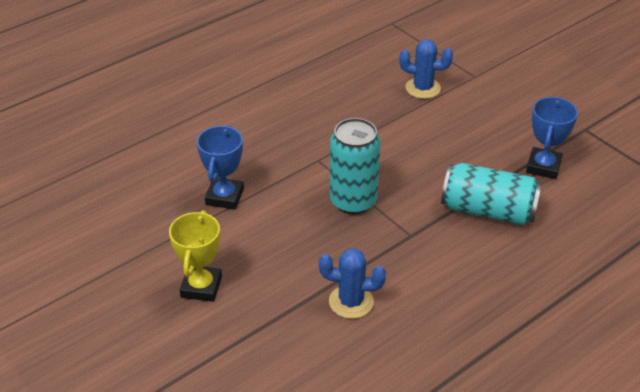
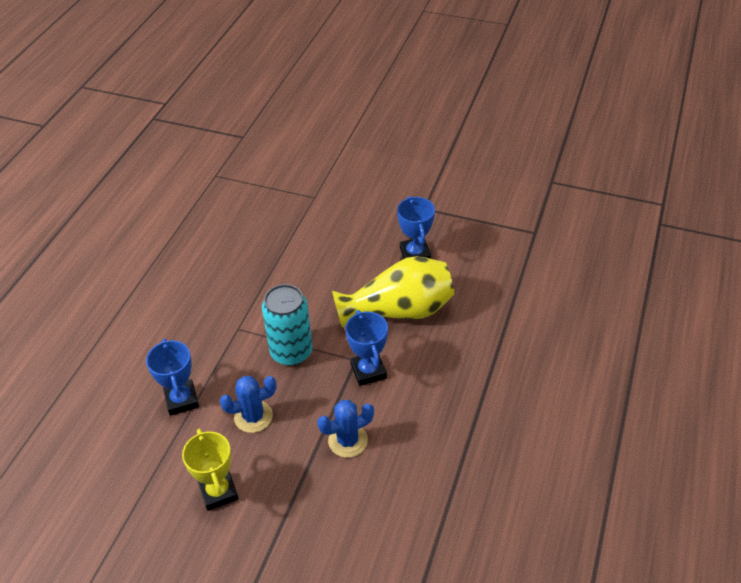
camera: 30 degrees left, 5 degrees up
(416, 250) = (368, 371): none -> blue trophy
(423, 88) = (280, 225): blue cactus -> blue cactus (253, 417)
(488, 211) = (399, 310): turquoise can -> yellow vase

